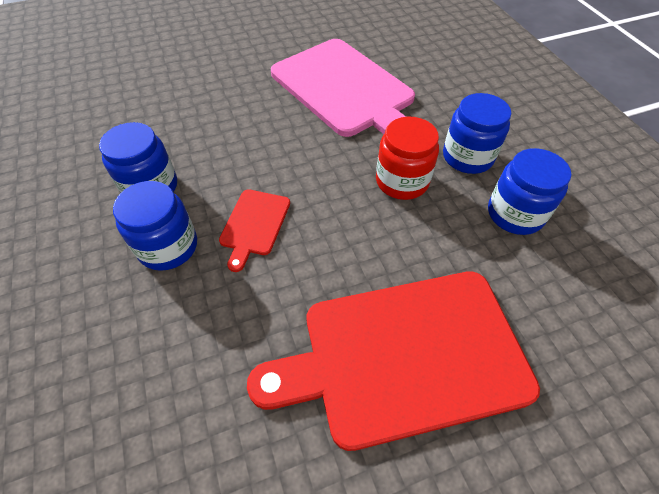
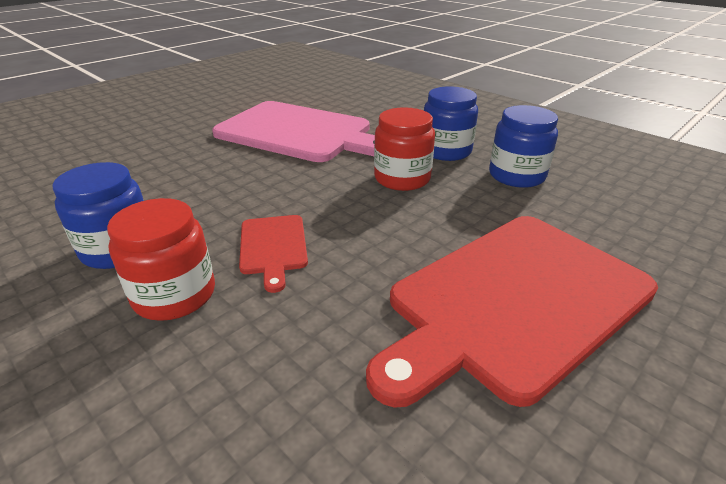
camera: 25 degrees left, 20 degrees down
(168, 247) = (174, 295): blue jar -> red jar

